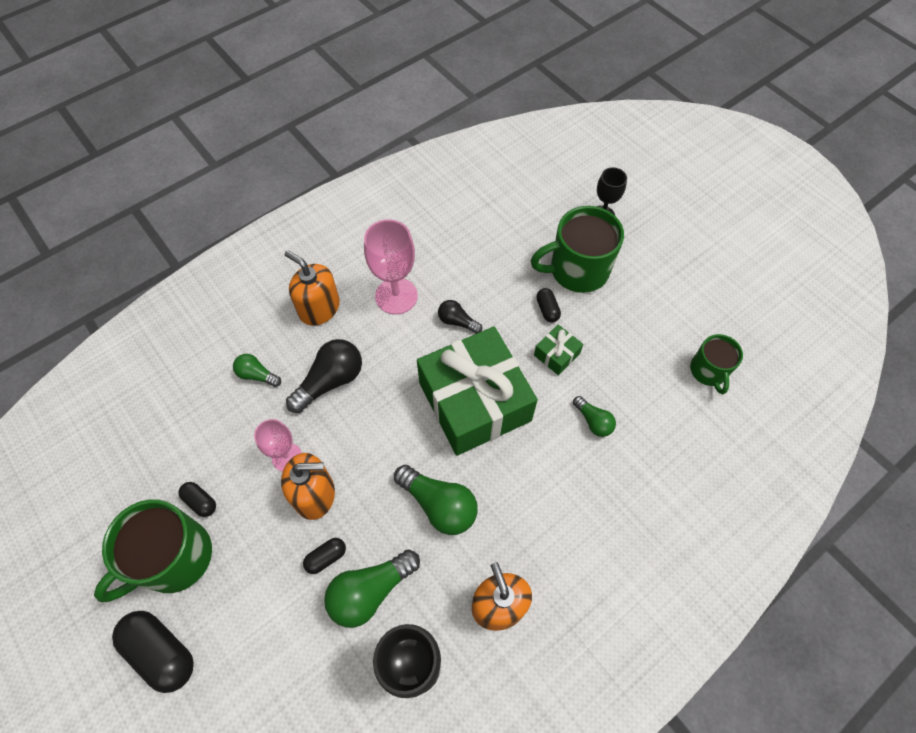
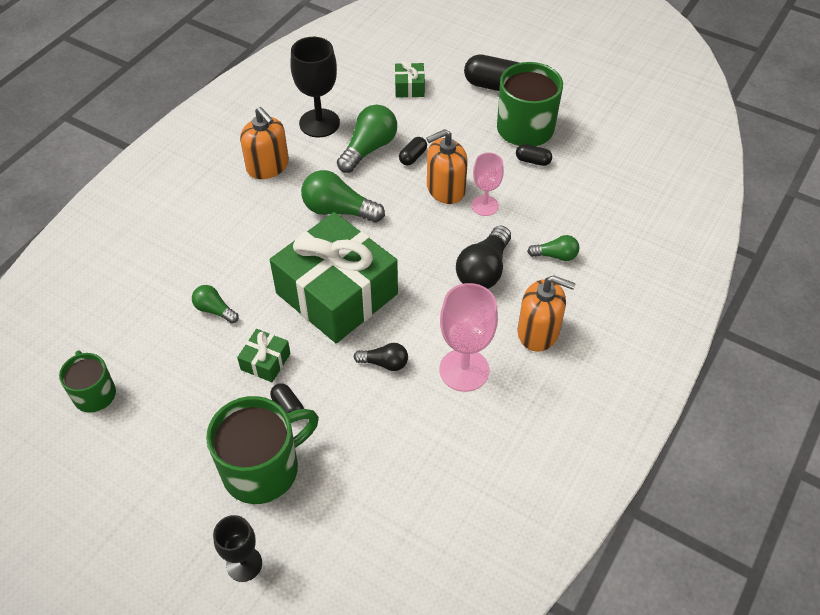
camera: 160 degrees right, 10 degrees down
(270, 695) = (409, 87): none -> green gift

